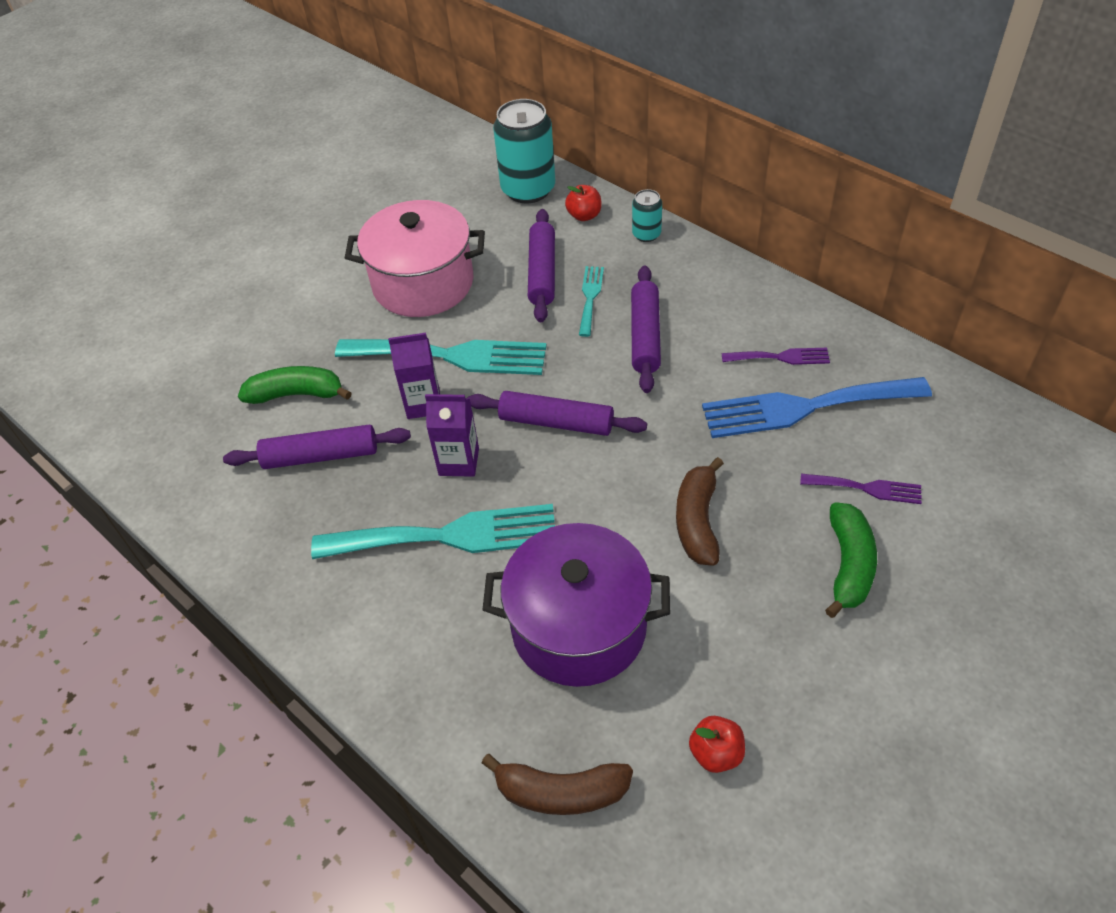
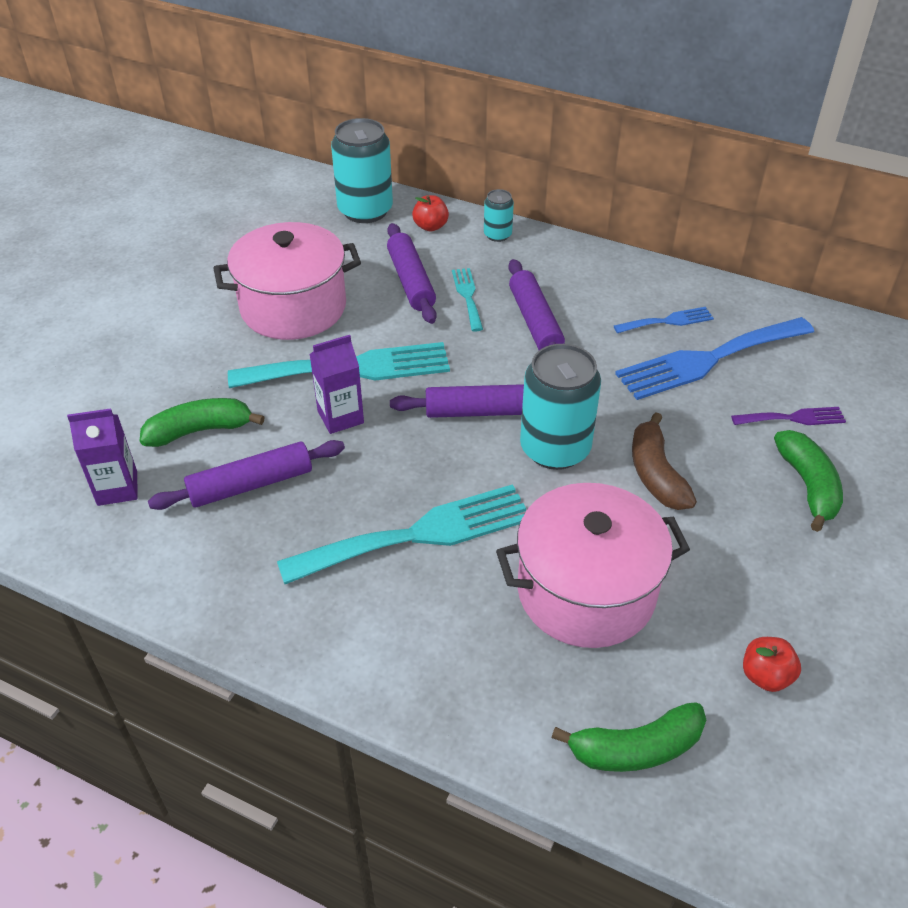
camera: 20 degrees left, 5 degrees down
(459, 461) = (400, 464): purple carton -> purple carton (117, 488)
(560, 792) = (635, 748): brown banana -> green banana
(579, 627) = (586, 591): purple pot -> pink pot
(609, 474) = (555, 449): none -> turquoise can
(780, 357) = (667, 321): purple fork -> blue fork

